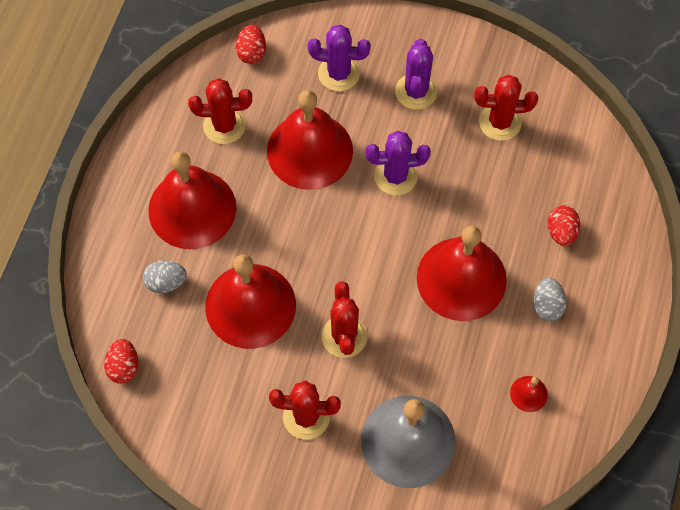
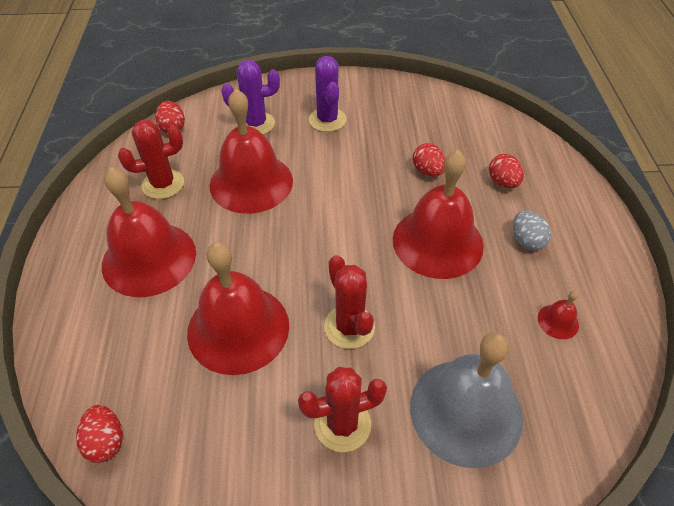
camera: 20 degrees left, 15 degrees down
(166, 282) = (137, 334): grey egg -> none
(395, 176) = (338, 181): purple cactus -> none
(491, 193) = (427, 171): none -> red egg
(500, 122) = (407, 122): red cactus -> none

